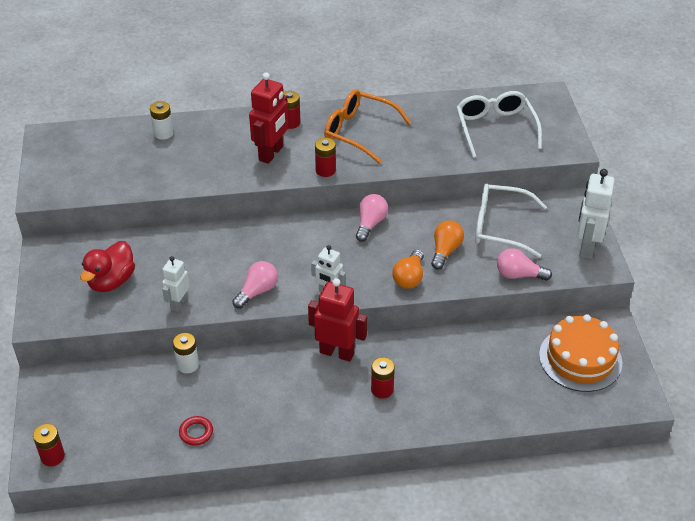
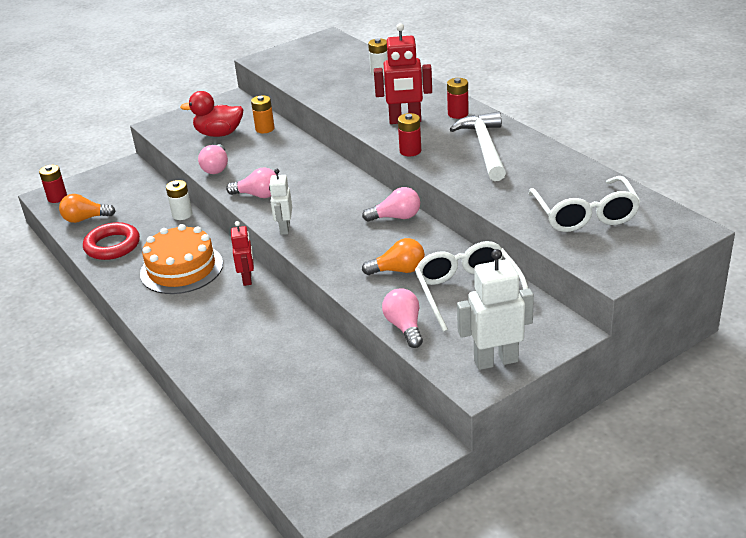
camera: 65 degrees right, 10 degrees down
(137, 247) = (265, 129): none -> orange battery
(178, 303) = (216, 168): white robot -> pink light bulb
(196, 432) = (112, 246): red ring -> red ring, size x1.81
(337, 352) = (247, 279): red robot -> red robot, size x0.62
(359, 132) = (484, 147): orange glasses -> white hammer
(382, 389) = (218, 319): red battery -> none
(409, 278) = (341, 263): orange light bulb -> orange light bulb (85, 219)
(495, 128) = (585, 215): white glasses -> white glasses turned 120 degrees clockwise
(580, 359) = (353, 437): orange cake -> orange cake (181, 269)

